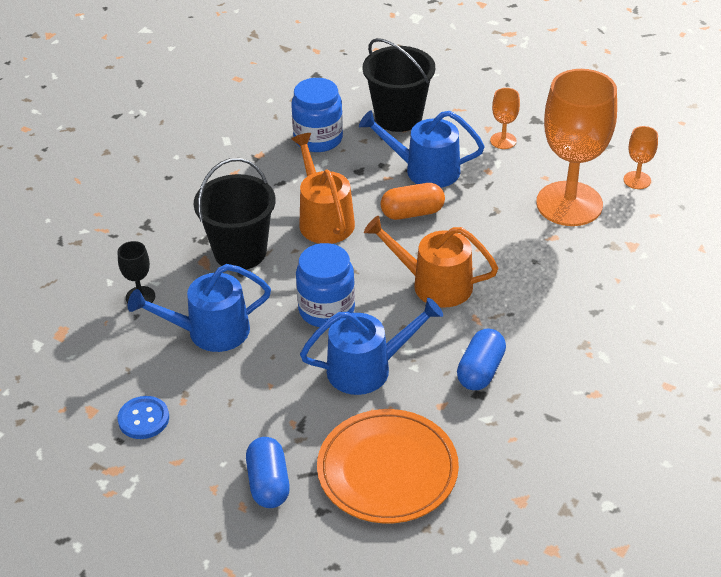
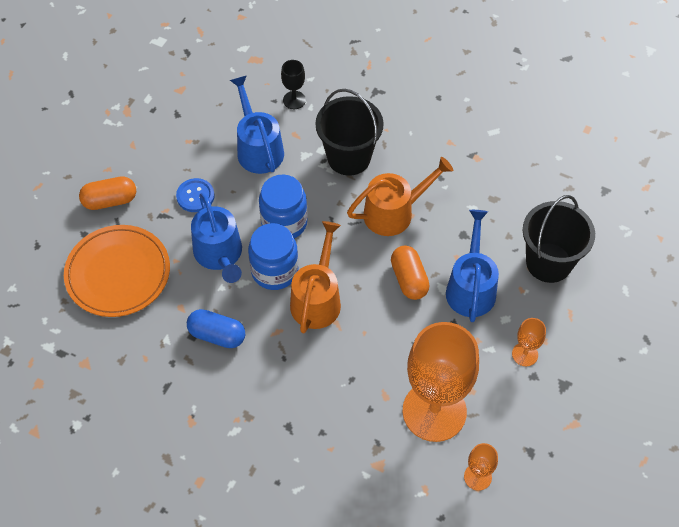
camera: 85 degrees right, 15 degrees up
(143, 419) = (171, 120): blue button -> blue button (195, 196)
(268, 483) = (110, 200): blue capsule -> orange capsule
(318, 139) = (505, 200): blue jar -> blue jar (274, 271)

